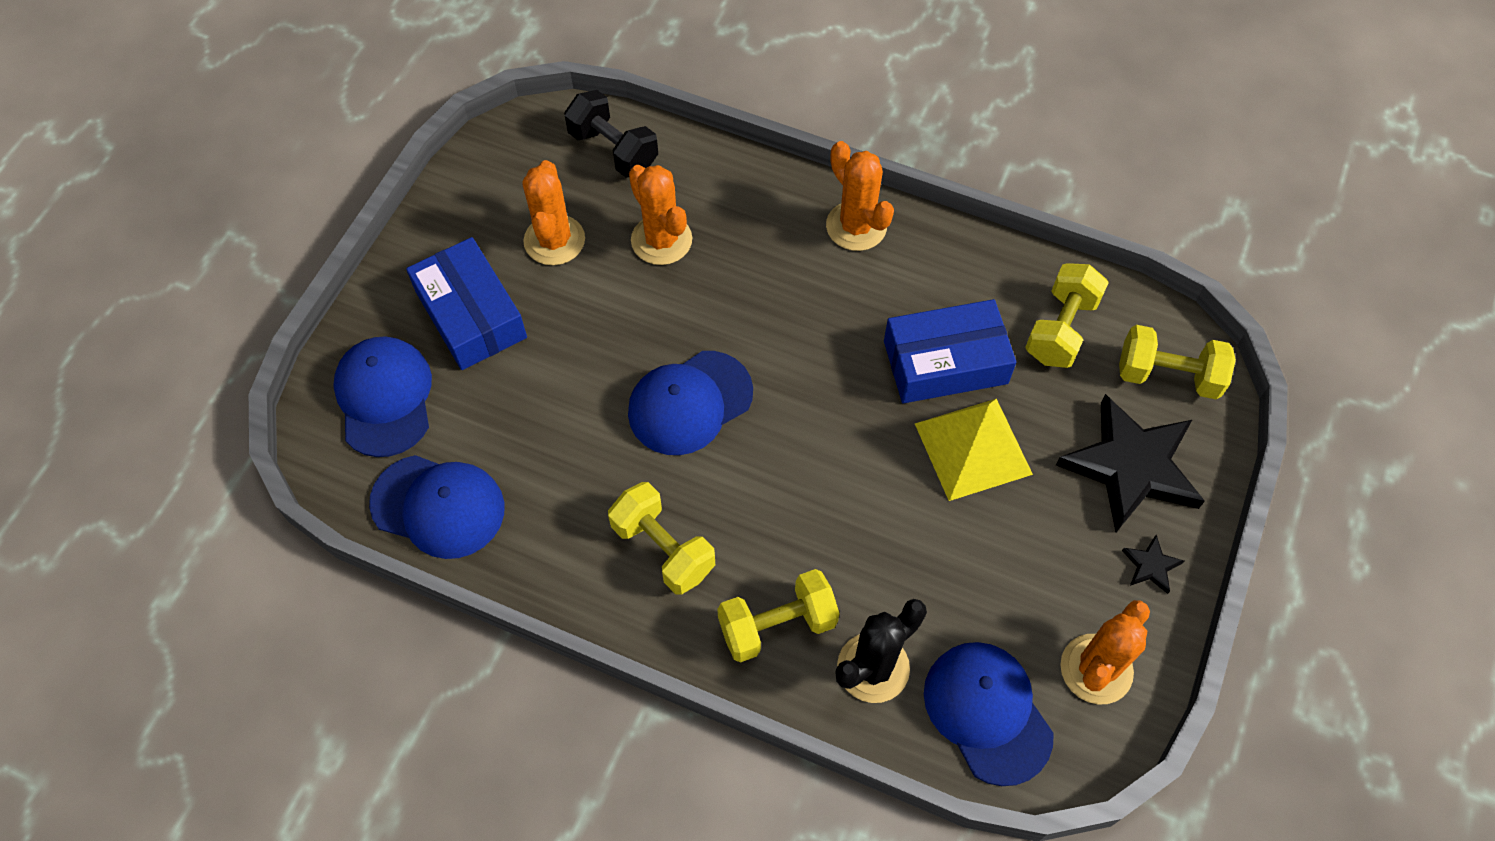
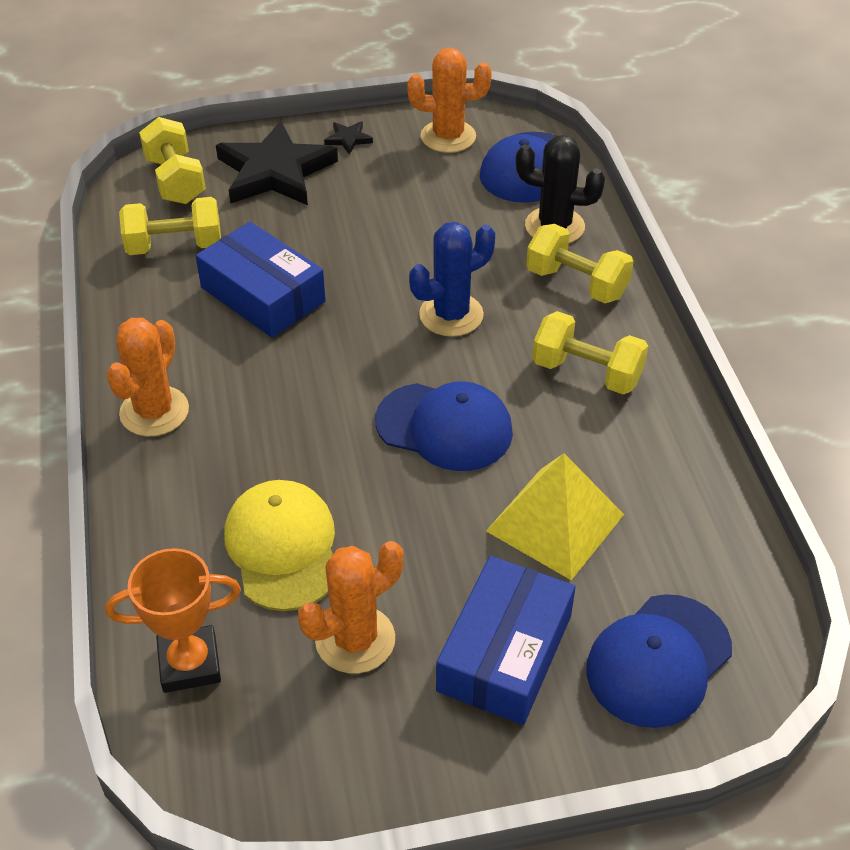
camera: 125 degrees left, 15 degrees down
(438, 506) = (708, 539): blue cap -> none
(613, 150) = (189, 664): black dumbbell -> orange trophy
(661, 240) = (283, 548): orange cactus -> yellow cap
(663, 548) = (587, 373): yellow dumbbell -> yellow dumbbell turned 75 degrees counterclockwise
(813, 490) = (451, 315): none -> blue cactus
(973, 448) = (331, 249): yellow pyramid -> yellow pyramid (555, 522)

